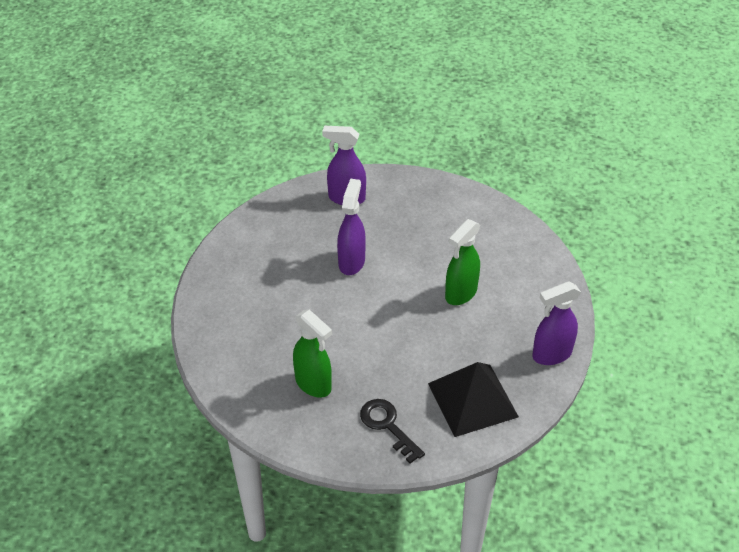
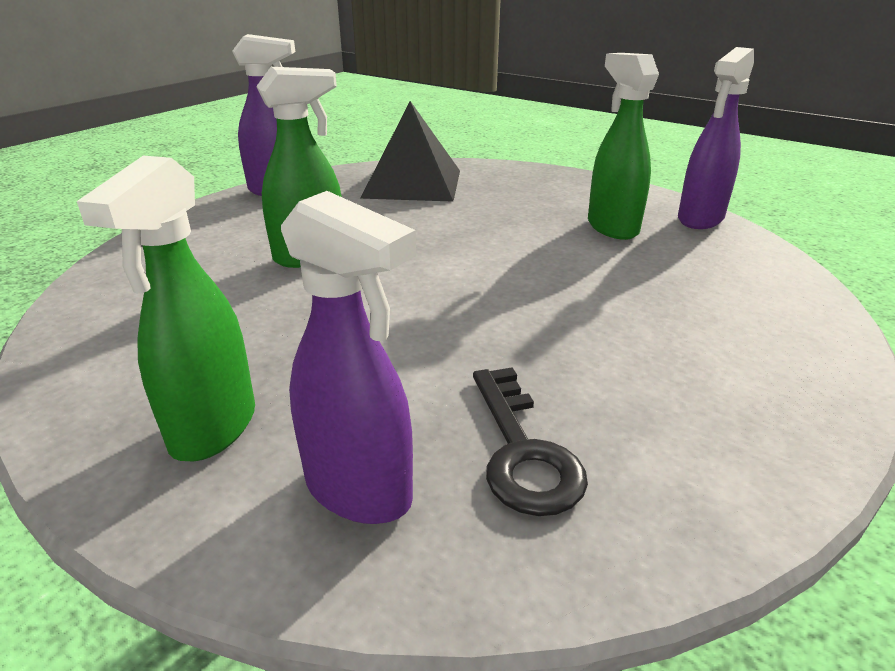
camera: 155 degrees left, 15 degrees down
(352, 262) = (457, 341): purple spray bottle -> purple spray bottle (700, 219)
(387, 426) = (530, 187): black key -> black key (523, 451)
(406, 200) = (213, 428): none -> green spray bottle

